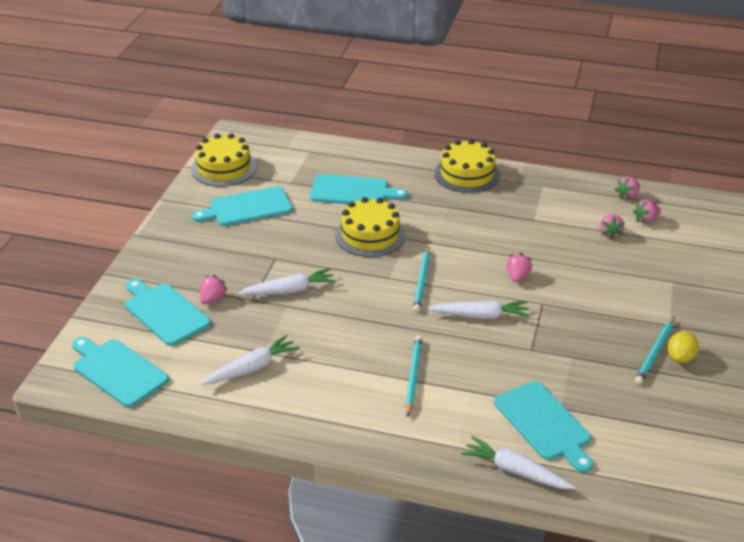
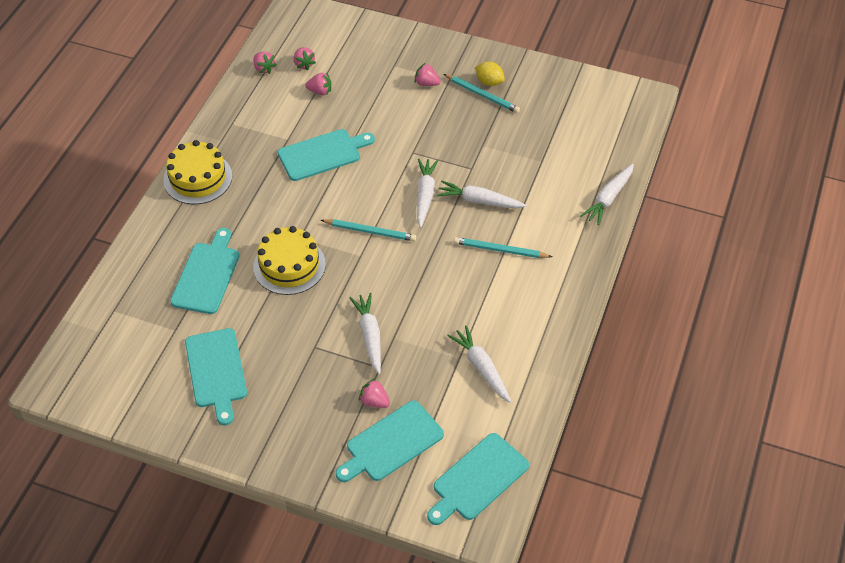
camera: 85 degrees left, 15 degrees up
(224, 168) = (128, 395): yellow cake -> none
(483, 357) = (479, 201): none -> white carrot
(517, 277) = (373, 163): pink strawberry -> pink strawberry (426, 83)
(544, 424) = (559, 174): turquoise cutting board -> turquoise cutting board (322, 154)

